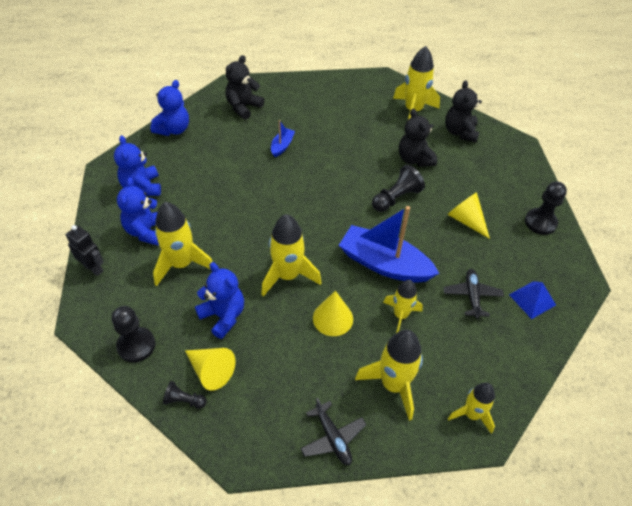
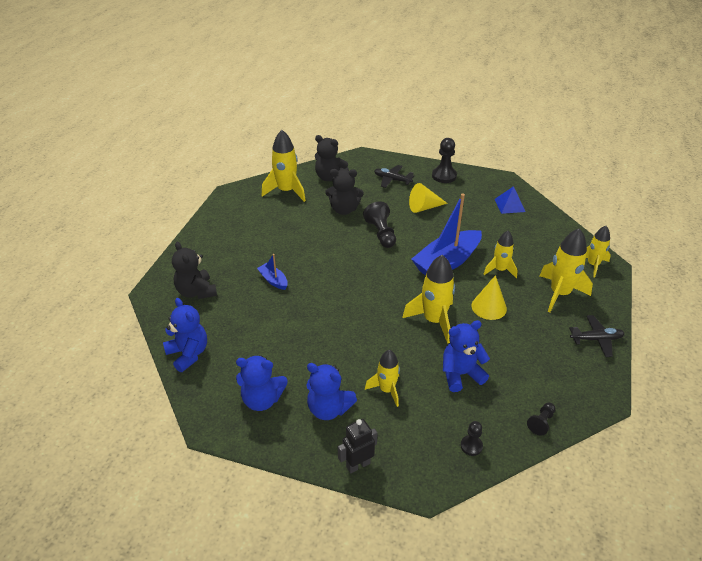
camera: 65 degrees left, 10 degrees down
(136, 345) = (471, 446): black pawn -> black pawn, size x0.58
(182, 264) = (387, 390): yellow rocket -> yellow rocket, size x0.63
(211, 371) = (516, 397): yellow cone -> none
(472, 296) = (496, 230): black plane -> black plane (392, 180)

